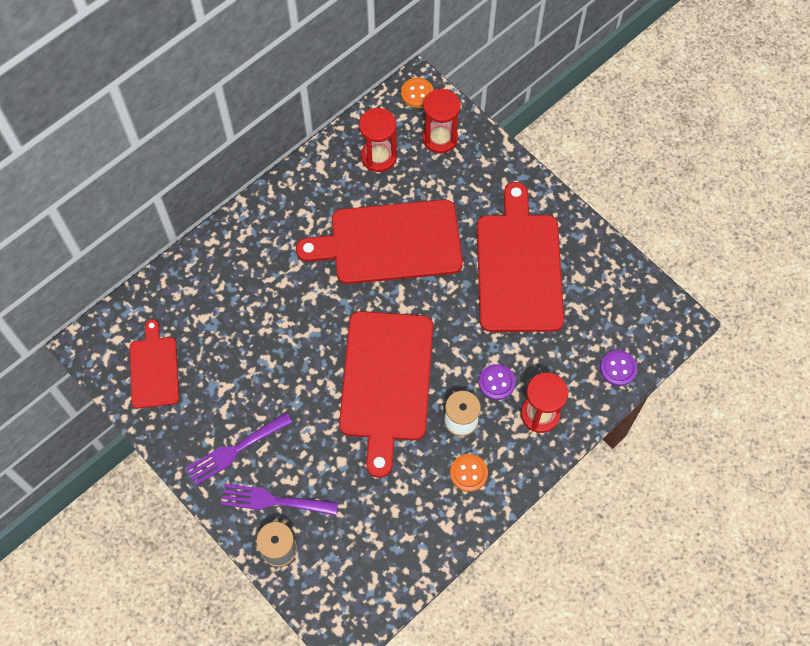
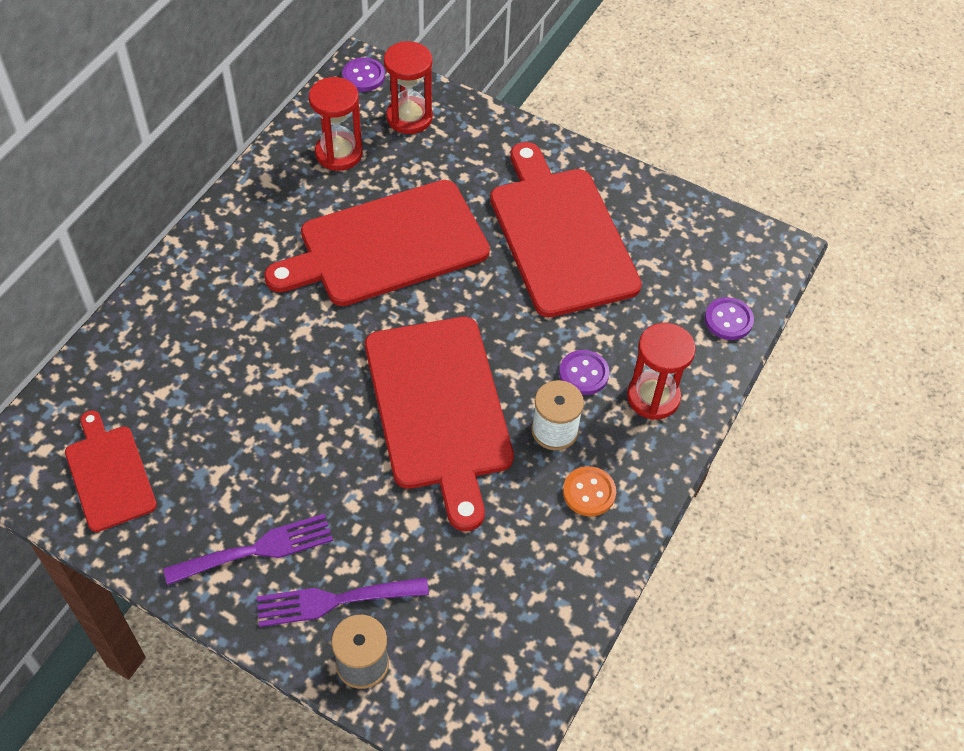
camera: 20 degrees left, 10 degrees down
(235, 450) = (257, 549): purple fork -> purple fork turned 150 degrees counterclockwise
(417, 93) = (363, 76): orange button -> purple button

